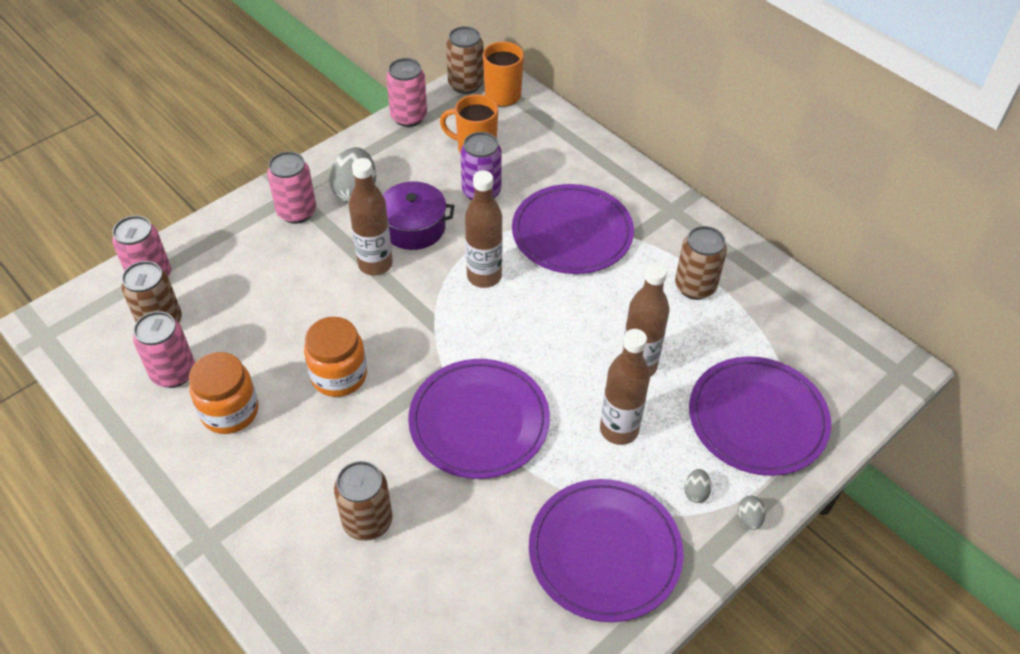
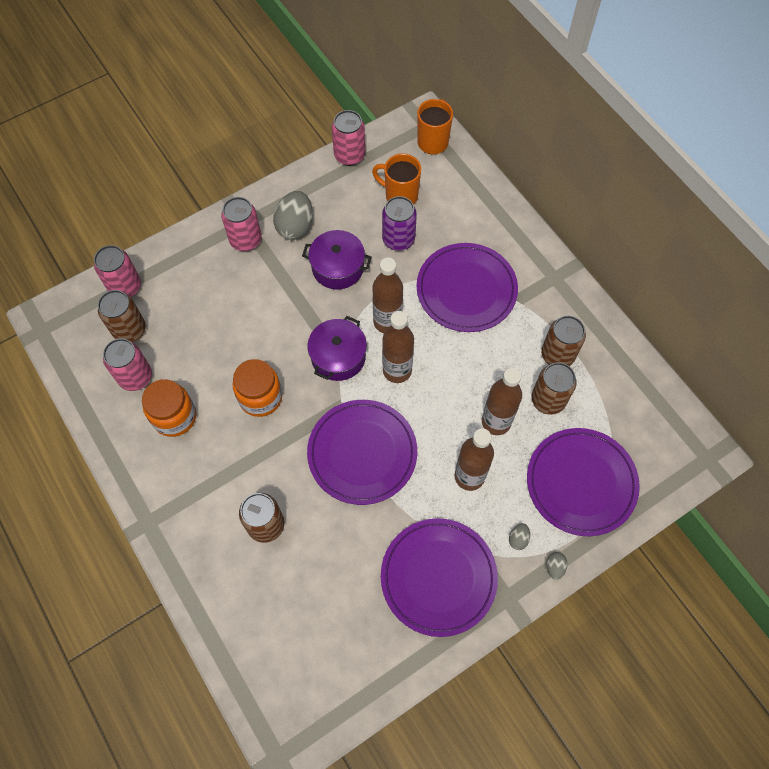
camera: 10 degrees right, 15 degrees up
(375, 264) = (302, 299): brown bottle -> brown bottle (397, 370)
(430, 320) = (338, 356): none -> purple pot
(465, 85) = (403, 127): brown can -> brown can (548, 400)

